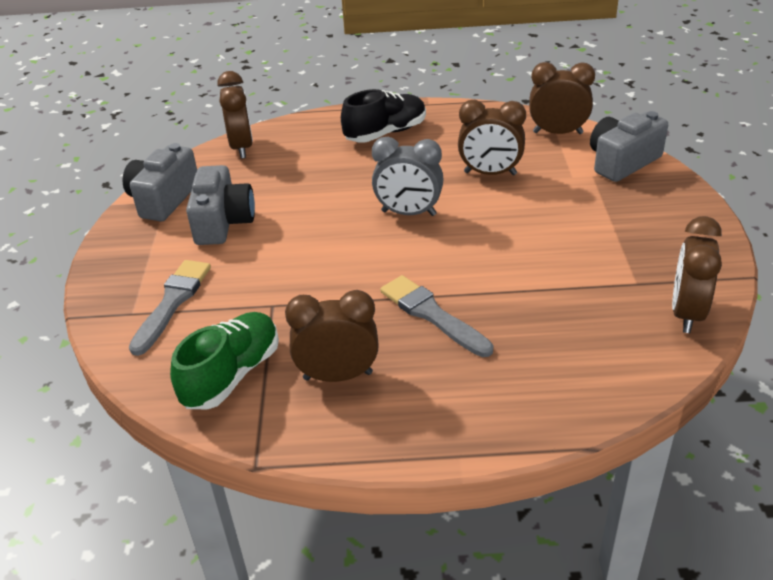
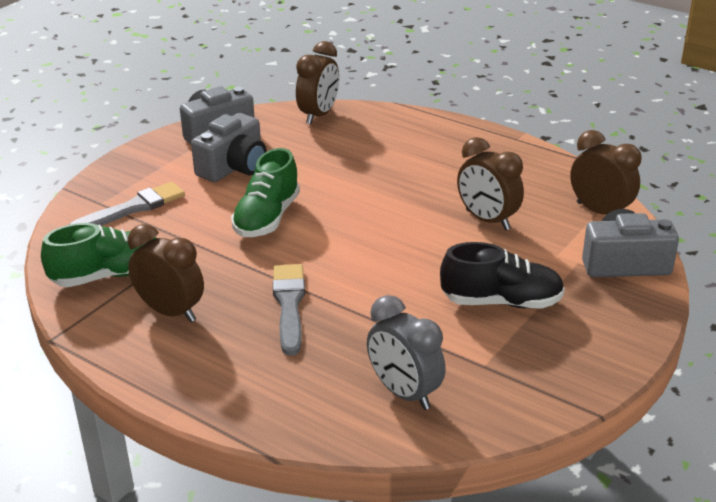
camera: 35 degrees right, 5 degrees down
(313, 252) = (267, 218): none -> green shoe
(386, 133) = (446, 149): black shoe -> black shoe (501, 302)
(408, 213) = (376, 222): grey clock -> grey clock (404, 393)
(686, 313) = (491, 410): brown clock -> none

